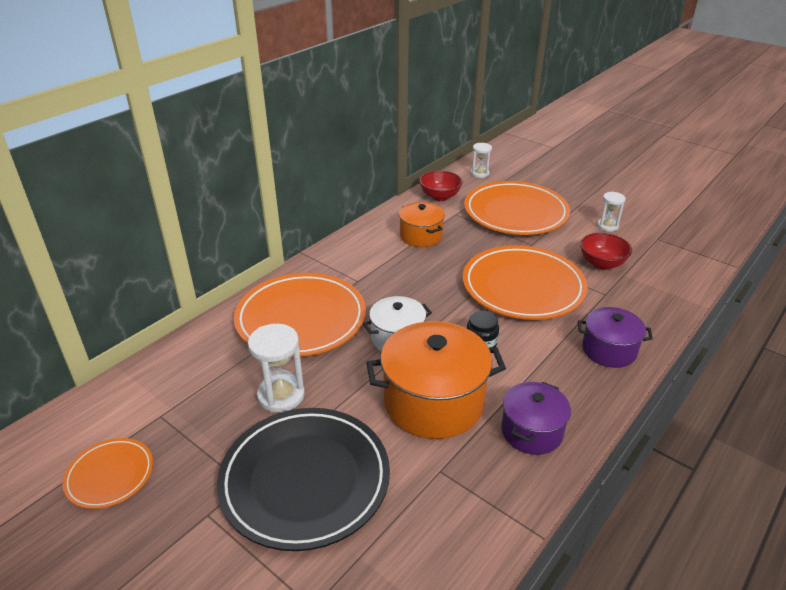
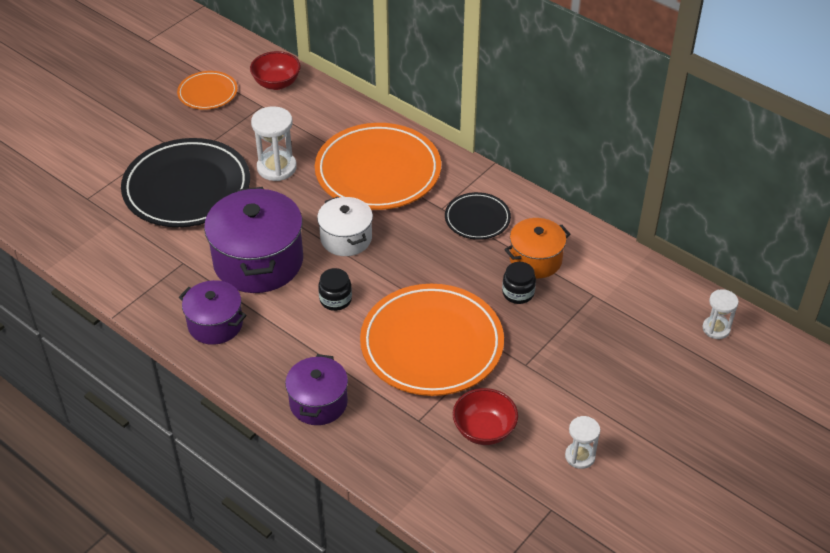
camera: 90 degrees right, 10 degrees up
(372, 262) = (477, 219): none -> black plate
(433, 402) = (258, 261): orange pot -> purple pot
(440, 196) = (638, 281): red bowl -> red bowl (276, 83)
(458, 245) = (518, 293): none -> black jar
(515, 213) = (604, 357): orange plate -> none

